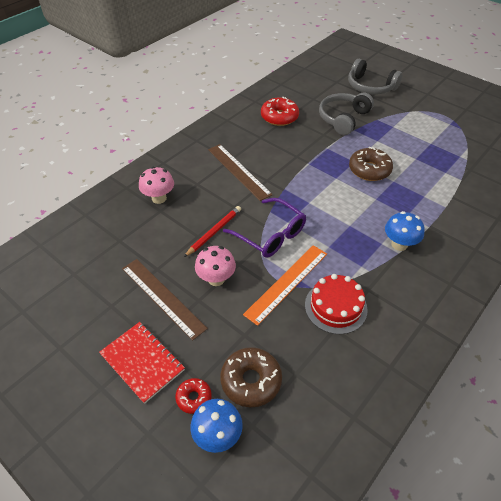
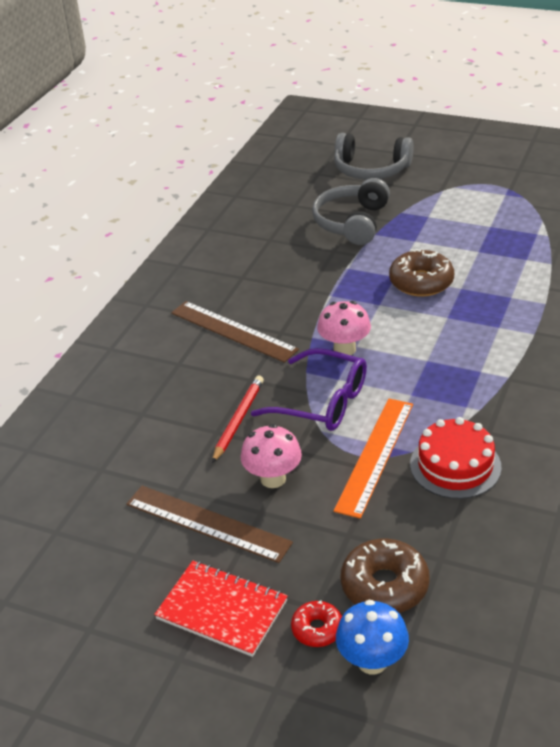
camera: 15 degrees left, 10 degrees down
(159, 198) = (131, 398): pink mushroom -> pink mushroom (344, 349)
(279, 117) = (256, 242): red donut -> none
(399, 244) = (504, 366): blue mushroom -> none

